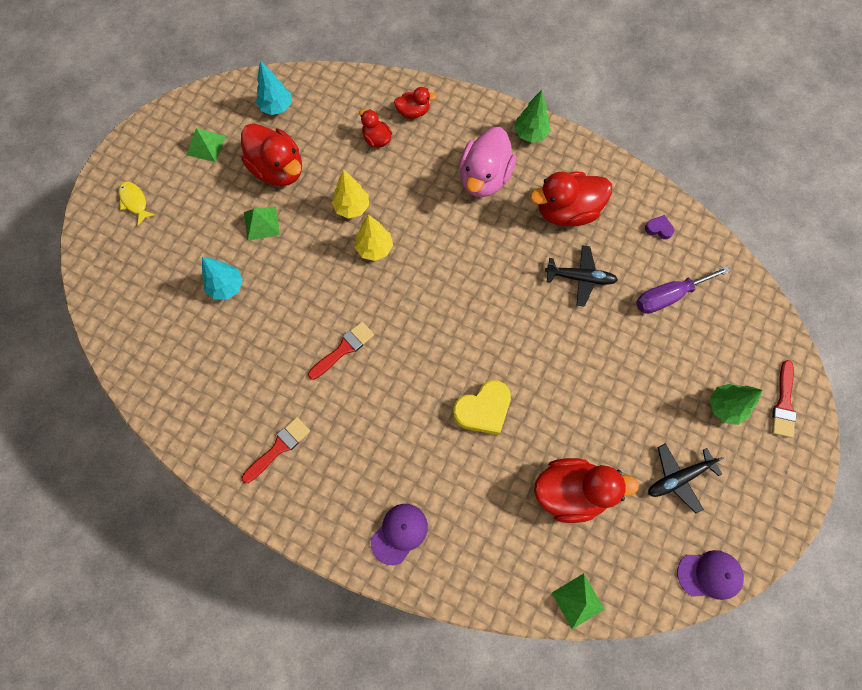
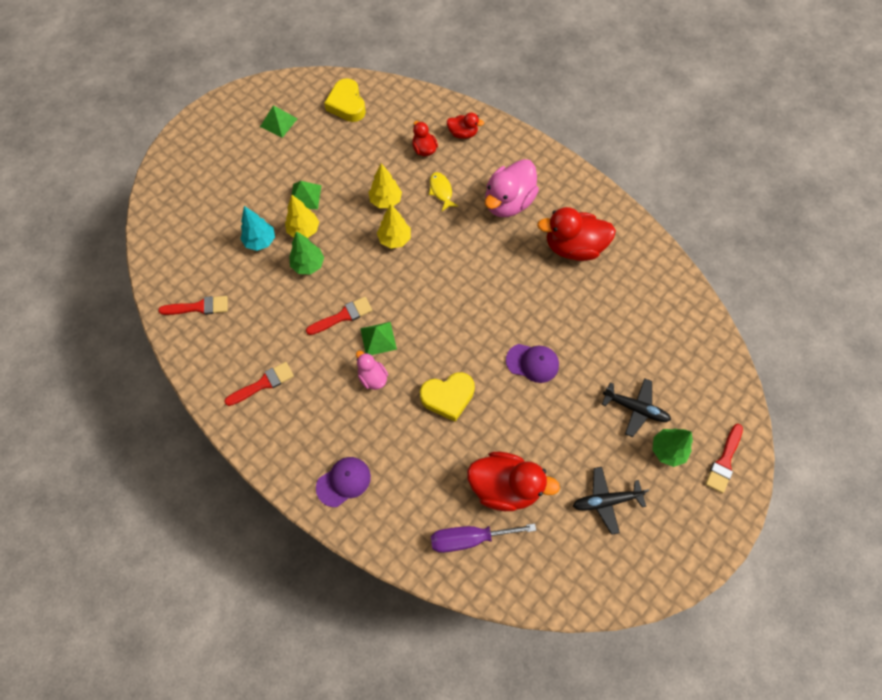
camera: 15 degrees right, 5 degrees down
(135, 202) = (206, 155): yellow fish -> yellow fish (441, 191)
(180, 379) = (199, 307): none -> red brush
(271, 263) = (304, 230): none -> yellow tree
(276, 107) = (347, 104): turquoise tree -> yellow heart
(278, 169) = (332, 155): red duck -> none
(396, 409) = (372, 377): none -> pink duck
(530, 134) = (560, 175): green tree -> green tree (308, 265)
(578, 600) = (482, 581): green pyramid -> green pyramid (378, 338)
(580, 278) = (568, 306): black plane -> black plane (635, 408)
(658, 229) = (653, 281): purple heart -> none
(668, 296) = (644, 341): purple screwdriver -> purple screwdriver (469, 538)
(709, 575) = (609, 593): purple cap -> purple cap (532, 363)

